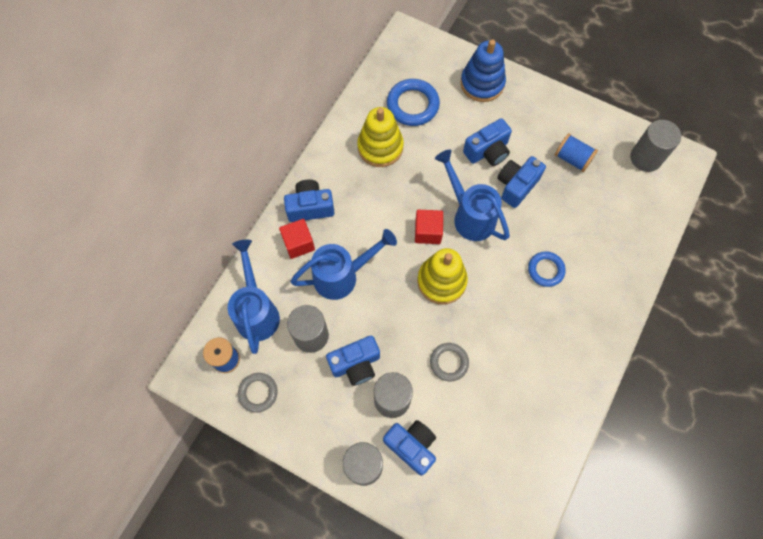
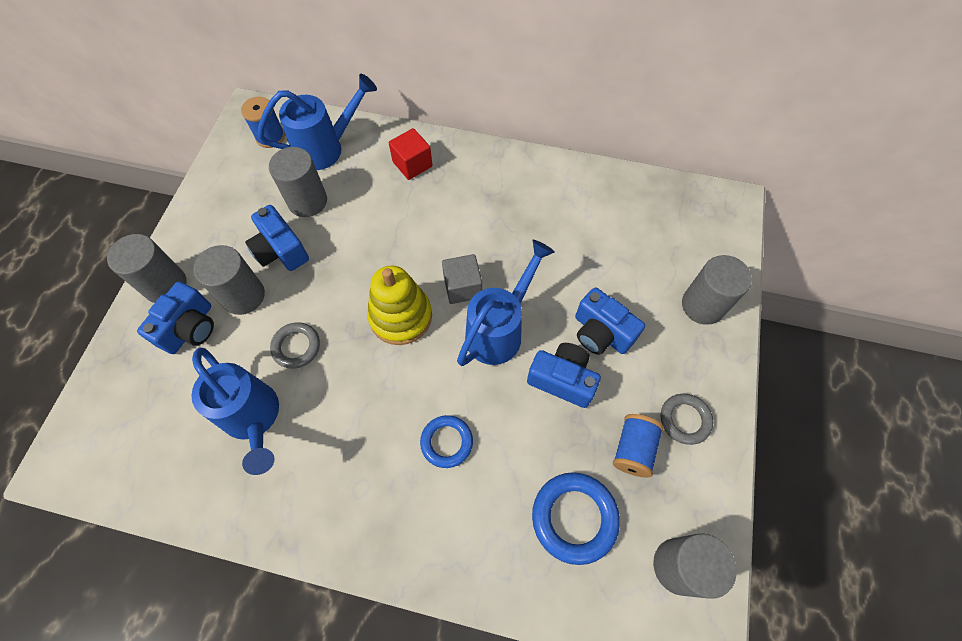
camera: 75 degrees right, 5 degrees down
(258, 393) = (238, 172): grey ring -> grey ring (684, 420)
(310, 207) = (459, 164): blue camera -> none
(342, 276) = (383, 213): blue watering can -> blue watering can (254, 419)
(380, 147) = (560, 212): yellow stacking toy -> none
(412, 105) = (633, 232): blue ring -> blue ring (574, 518)
(428, 232) = (462, 287): red cube -> grey cube
(482, 83) = (703, 305): blue stacking toy -> grey cylinder

